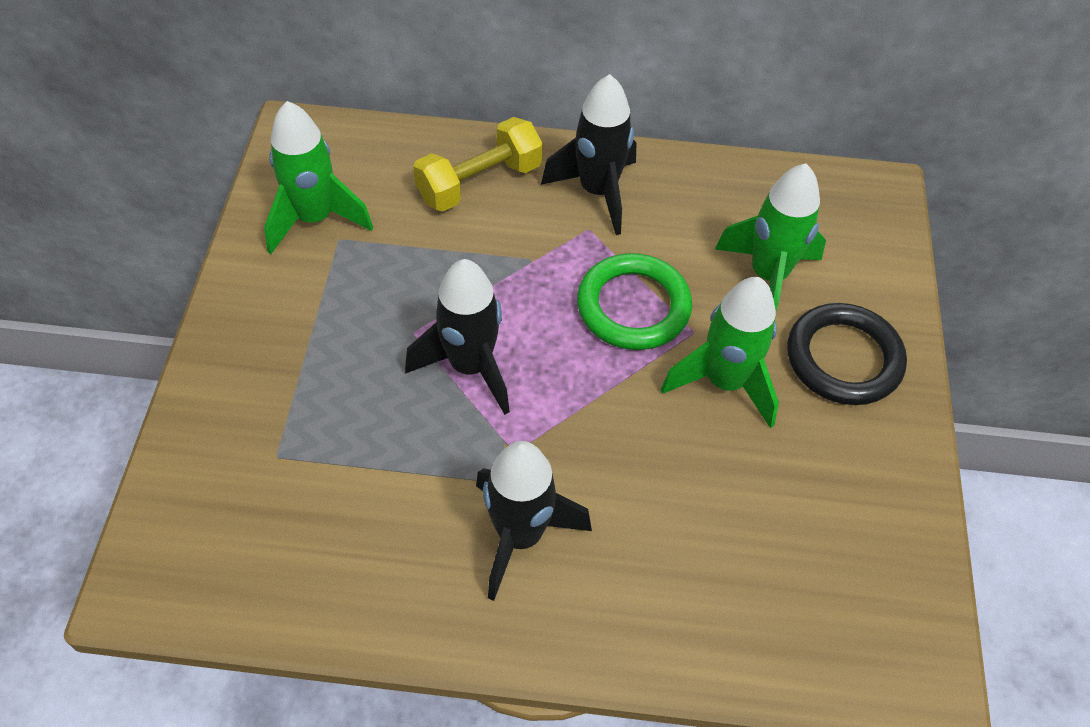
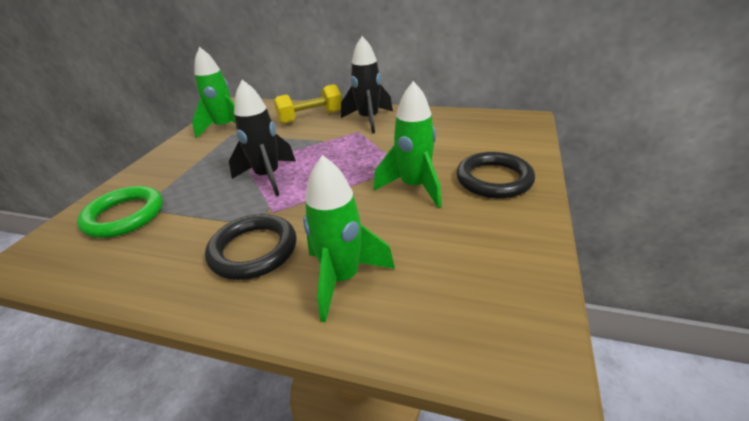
camera: 15 degrees right, 20 degrees down
(520, 536) = (253, 250): black rocket -> black ring
(633, 306) = (371, 157): green ring -> green ring (124, 216)
(768, 276) = (453, 147): green rocket -> green rocket (343, 278)

